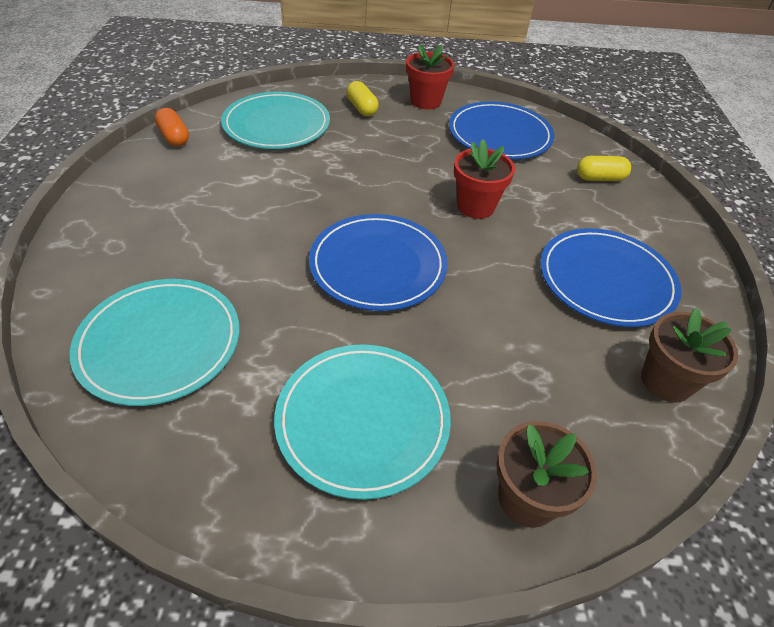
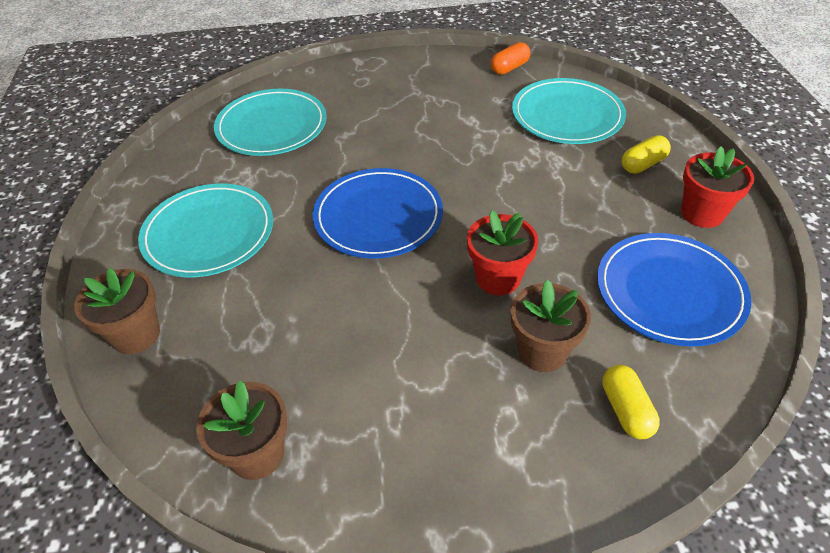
camera: 85 degrees right, 0 degrees up
(552, 201) = (542, 351): none -> brown flower pot
(606, 280) = (405, 405): blue plate -> none

